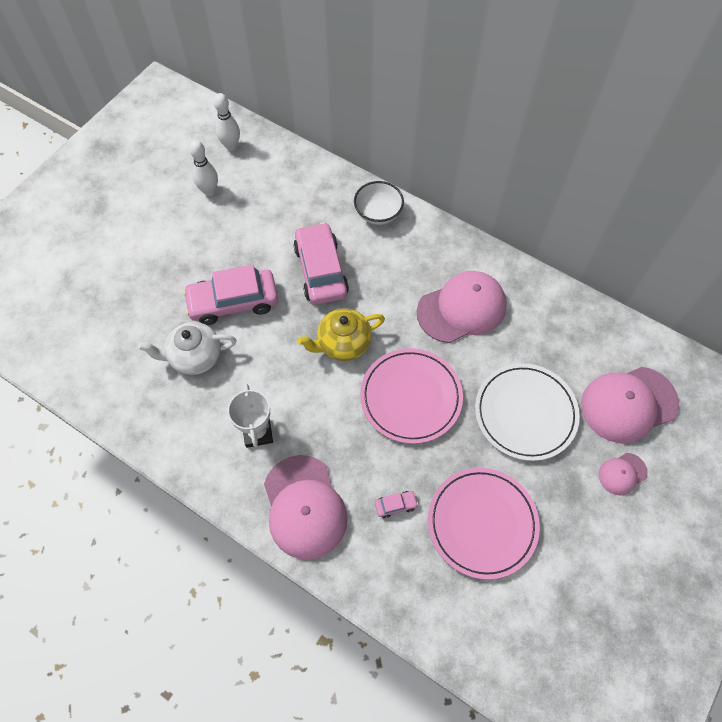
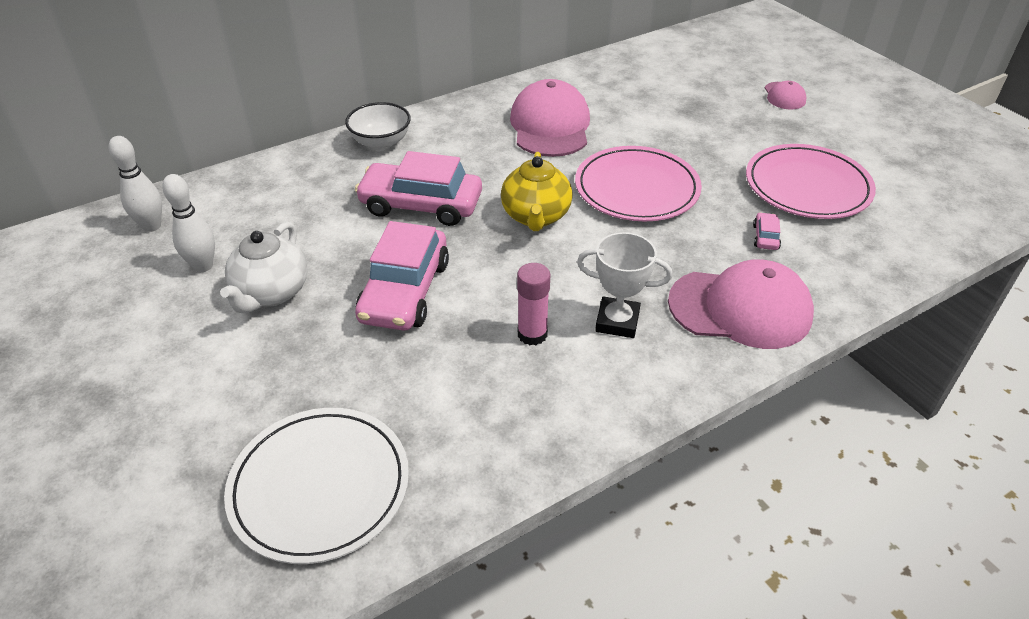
camera: 65 degrees left, 20 degrees down
(195, 357) = (463, 352): white teapot -> white teapot (271, 293)
(225, 387) = (532, 334): none -> pink glue stick
(525, 413) = (695, 125): white plate -> white plate (320, 487)
(628, 404) = (715, 72): pink cap -> none

